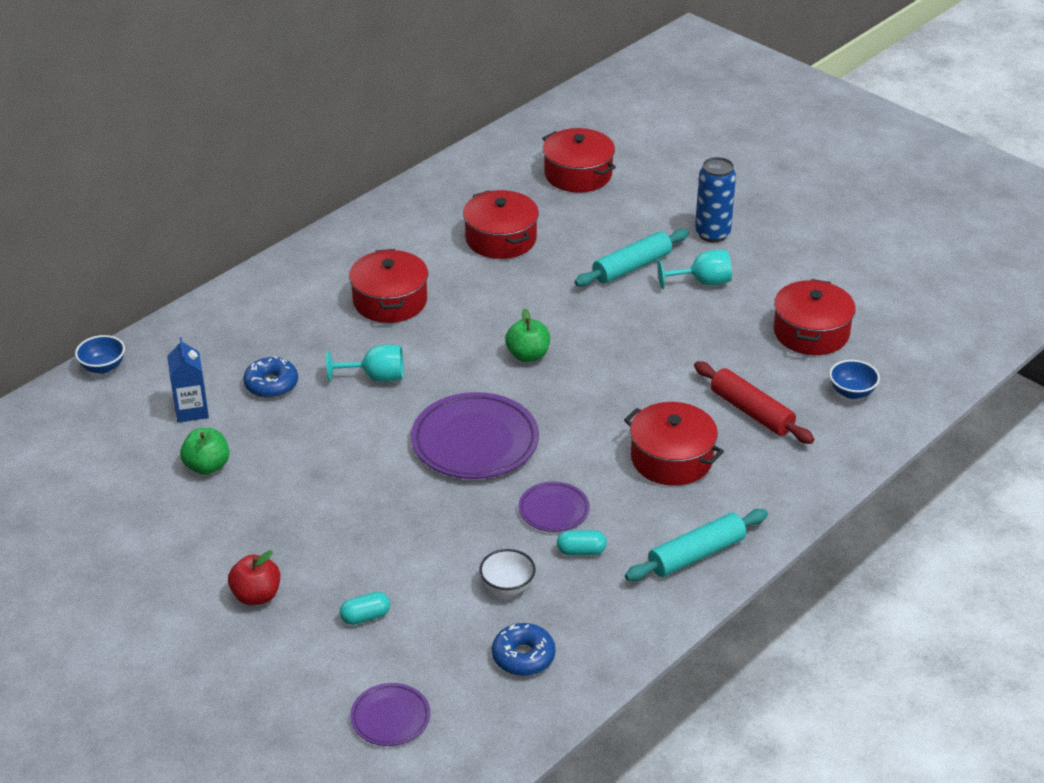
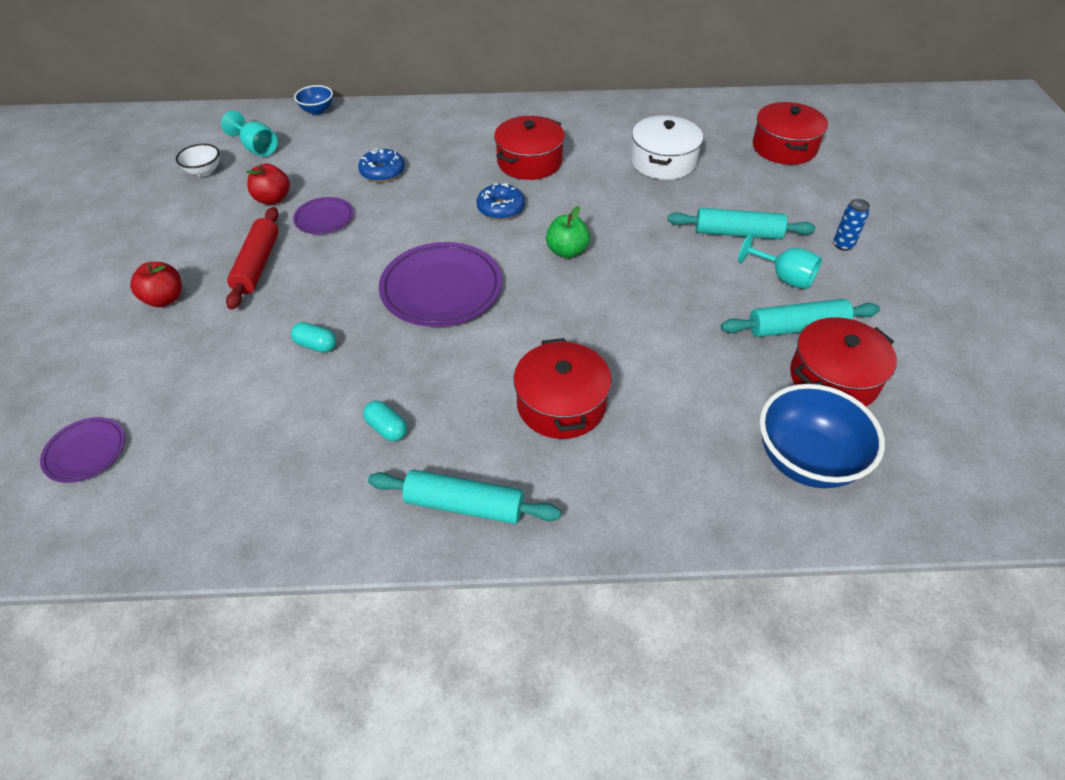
camera: 45 degrees right, 10 degrees up
(191, 410) = (318, 161): blue carton -> none
(207, 466) = (273, 199): green apple -> red apple
(365, 617) = (191, 363): turquoise capsule -> turquoise capsule (316, 345)
(376, 377) = (447, 205): turquoise goblet -> turquoise goblet (257, 148)
(501, 239) = (663, 162): red pot -> white pot
(507, 586) = (300, 414): white bowl -> white bowl (204, 171)
(523, 656) = (225, 481): blue donut -> blue donut (501, 208)
(553, 510) = (417, 379): purple plate -> purple plate (324, 219)
(712, 234) = (843, 245): blue can -> blue can, size x0.58
(751, 313) = (796, 327): none -> turquoise rolling pin
(751, 412) = (684, 412): red rolling pin -> red rolling pin (257, 265)
(852, 392) = (806, 460): blue bowl -> blue bowl, size x1.92

